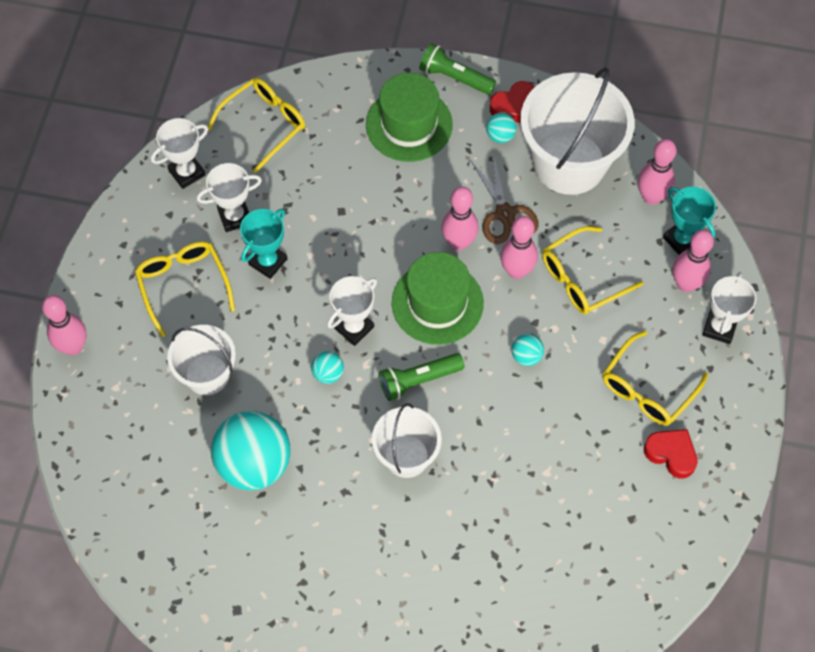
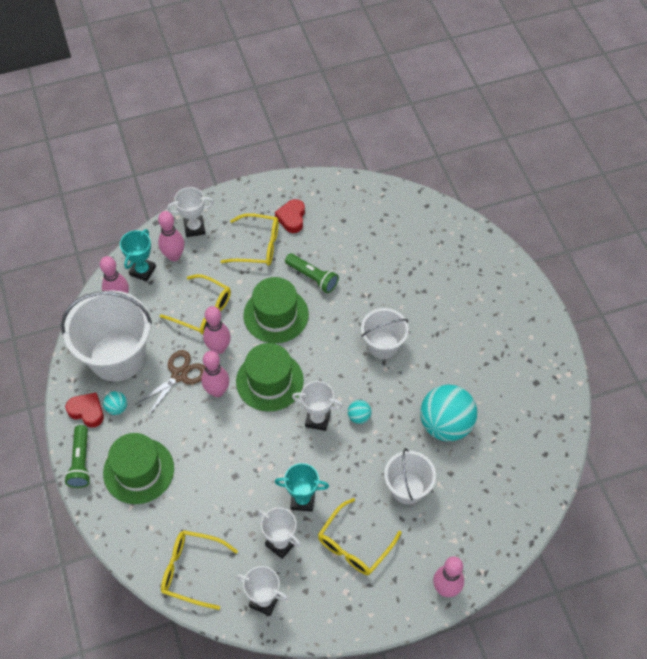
camera: 120 degrees left, 5 degrees down
(418, 380) = (330, 364): green flashlight -> green flashlight (312, 277)
(526, 356) = (276, 315): turquoise ball -> green hat

